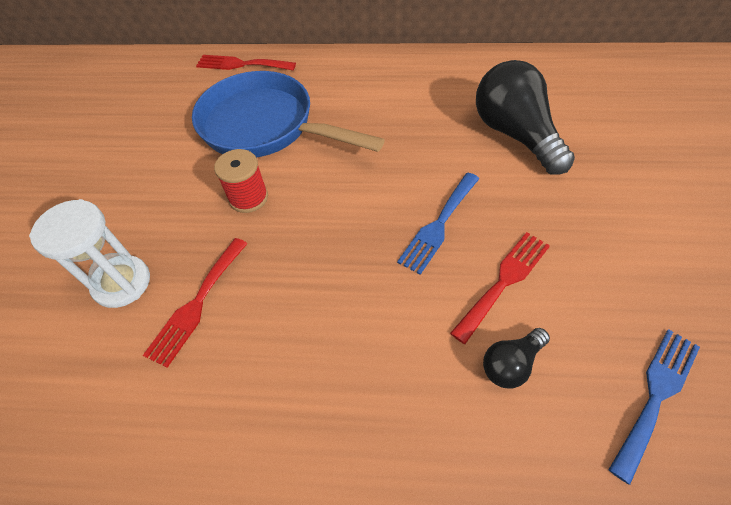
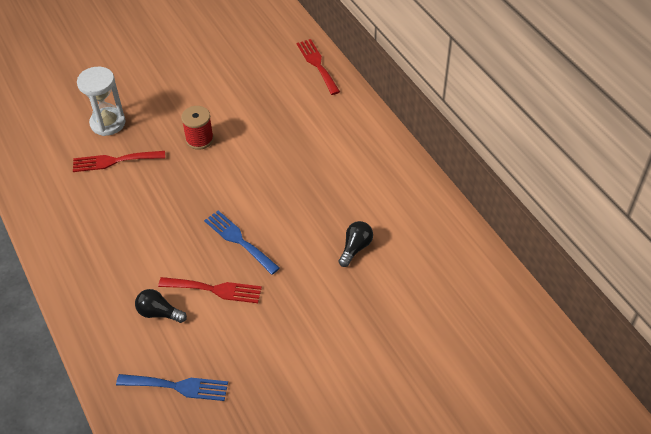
camera: 55 degrees right, 5 degrees down
(265, 126) = (265, 112): blue pan -> none
(439, 225) = (239, 240): blue fork -> blue fork turned 45 degrees clockwise
(514, 134) = (355, 248): black light bulb -> black light bulb, size x0.49

